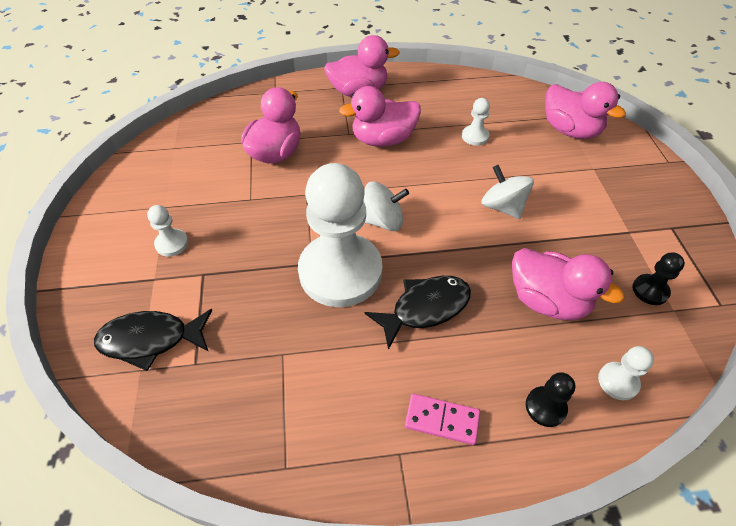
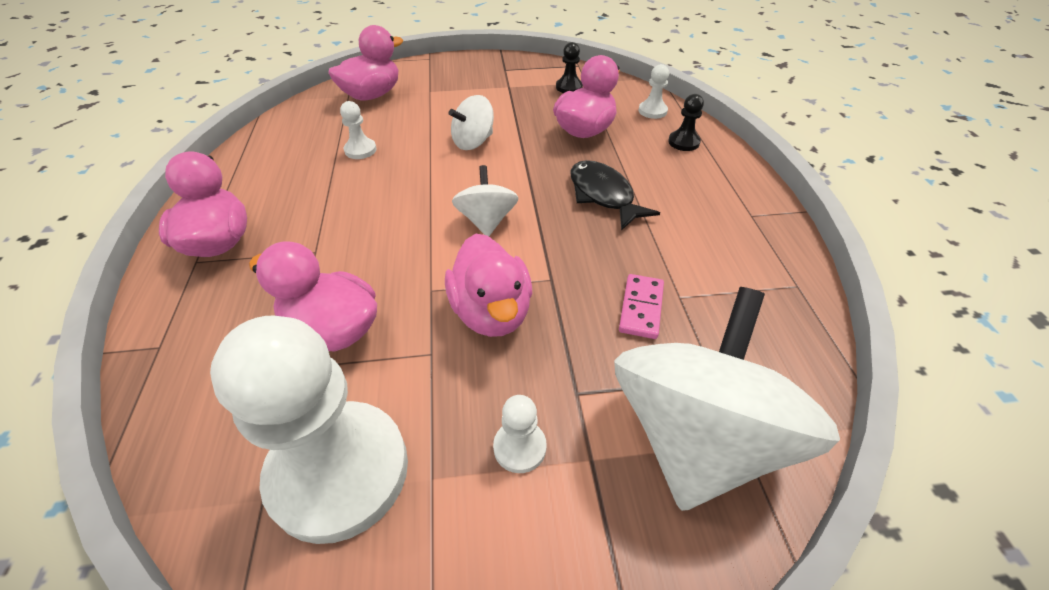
camera: 90 degrees left, 5 degrees down
(151, 340) = (696, 437): black fish -> white spinning top
(340, 272) = (563, 254): white pawn -> white pawn (339, 471)
(383, 140) = (341, 219): pink duck -> pink duck (491, 312)
(442, 420) = (713, 191): pink domino -> pink domino (641, 308)

